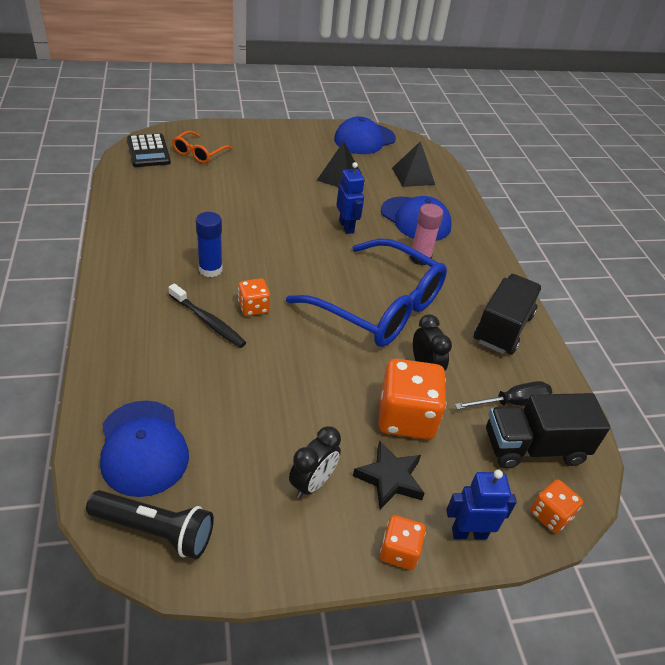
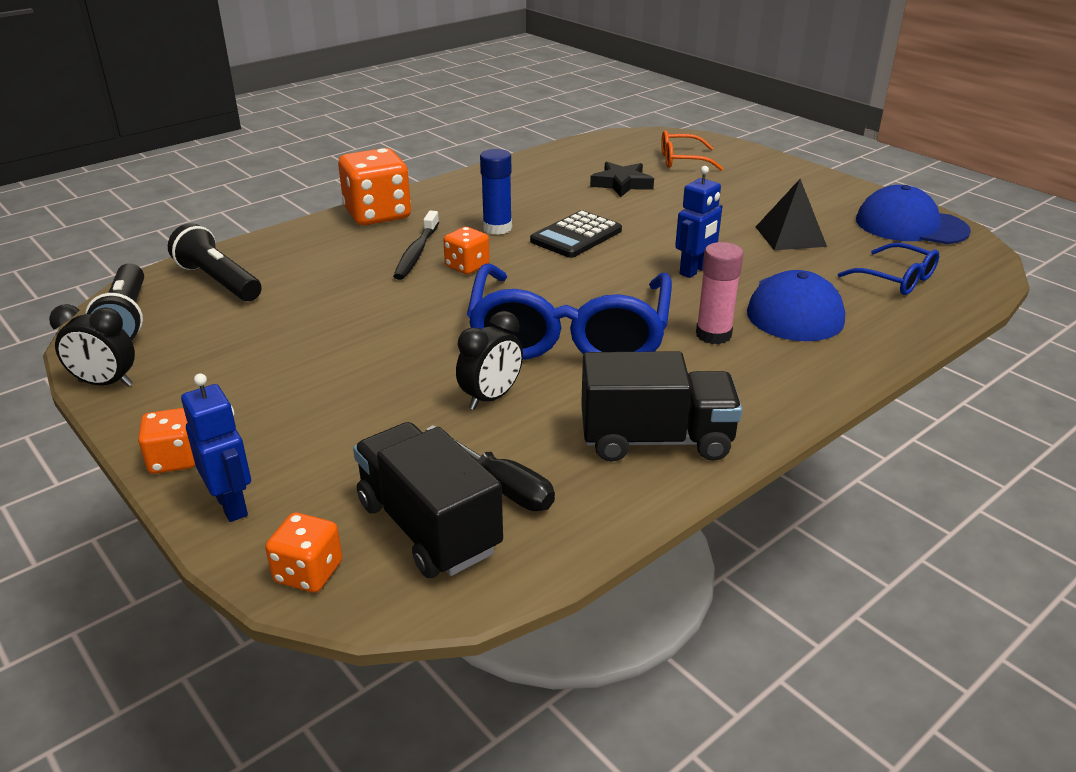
camera: 65 degrees right, 10 degrees down
(143, 448) = (218, 281): blue cap -> black flashlight
(148, 151) = (639, 142): black calculator -> black calculator (576, 236)
(312, 483) = (237, 377): black clock -> black clock (105, 383)
(390, 478) = (279, 423): black star -> black star (622, 184)
(406, 417) = (389, 408): orange dice -> orange dice (377, 214)
(413, 176) = (896, 279): black pyramid -> blue glasses

